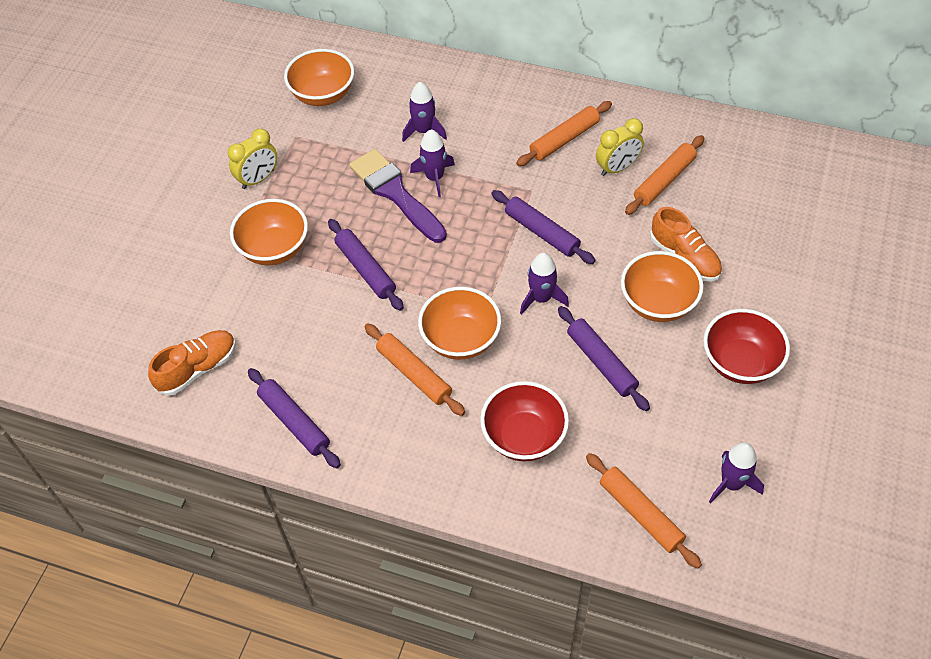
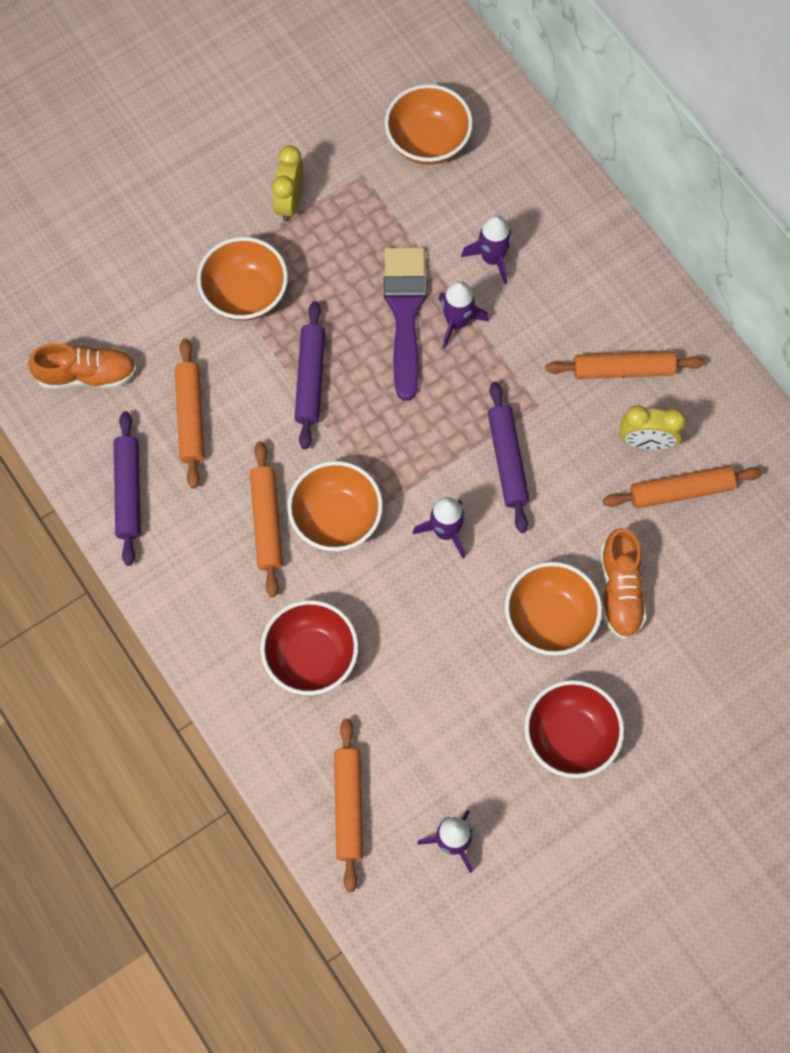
camera: 35 degrees right, 15 degrees up
(258, 179) = (289, 202): yellow clock -> yellow clock turned 105 degrees clockwise
(299, 345) = (190, 417): none -> orange rolling pin
(601, 363) = (442, 638): purple rolling pin -> none

